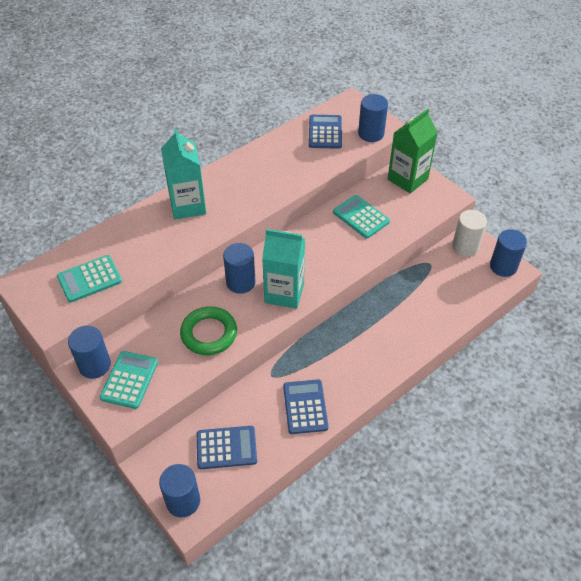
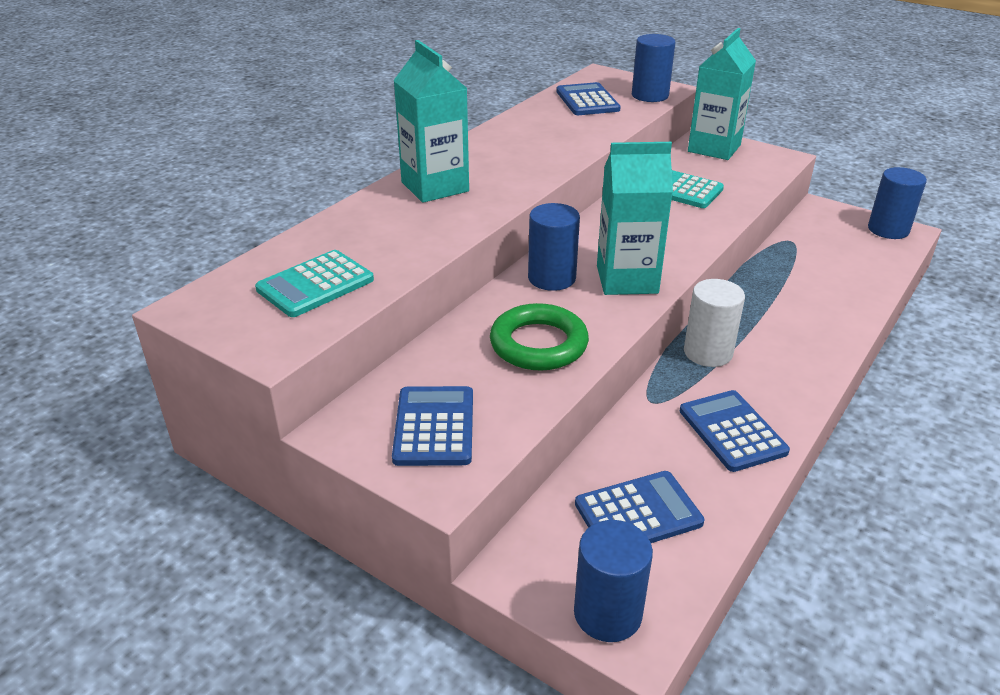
camera: 15 degrees left, 15 degrees down
(95, 365) = (360, 418): blue cylinder -> none
(129, 380) = (434, 426): turquoise calculator -> blue calculator
(407, 179) = (714, 148): green carton -> turquoise carton
(465, 246) = (823, 218): white cylinder -> white cylinder (708, 352)

